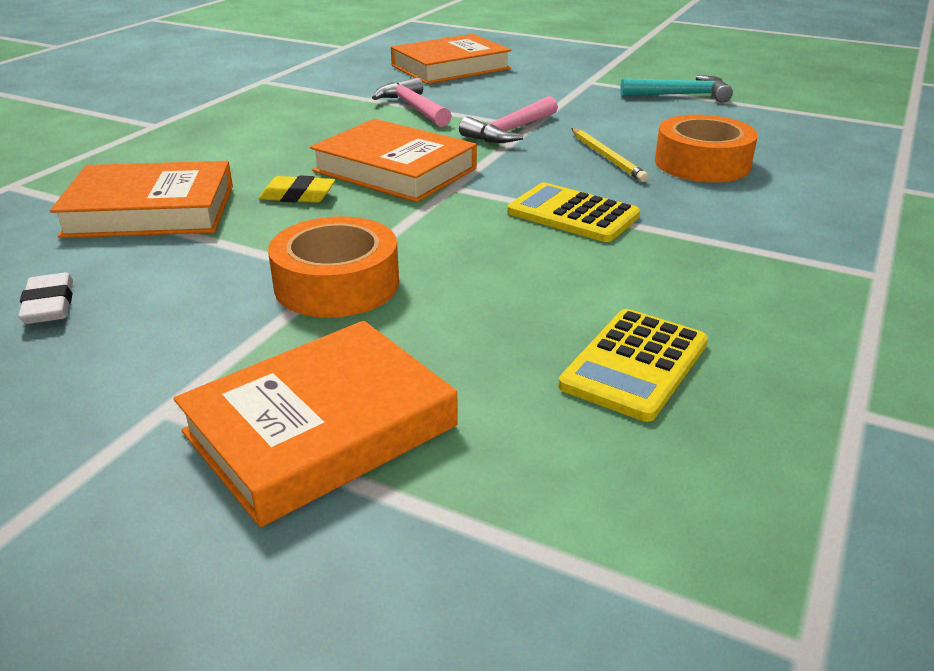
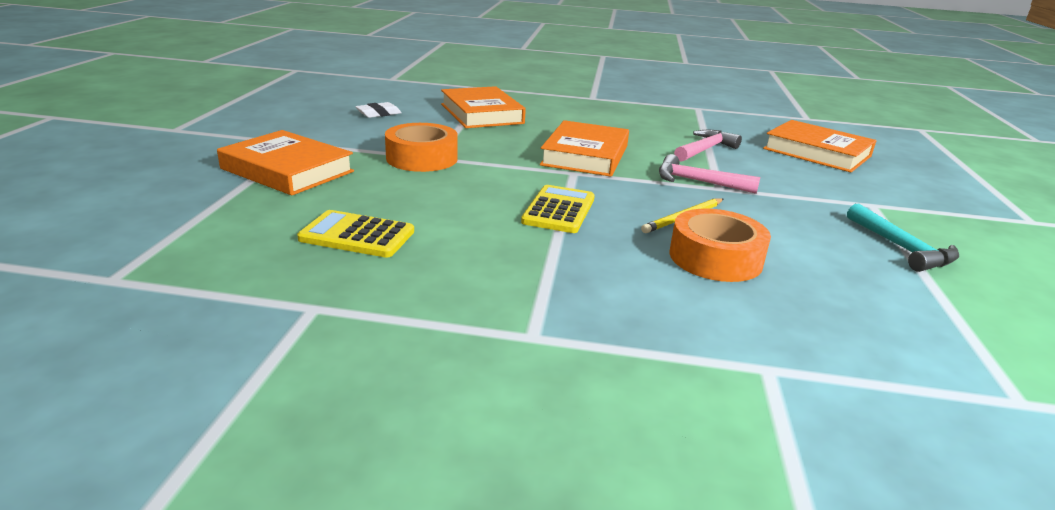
camera: 70 degrees right, 5 degrees down
(298, 196) = (524, 138): yellow eraser -> none

